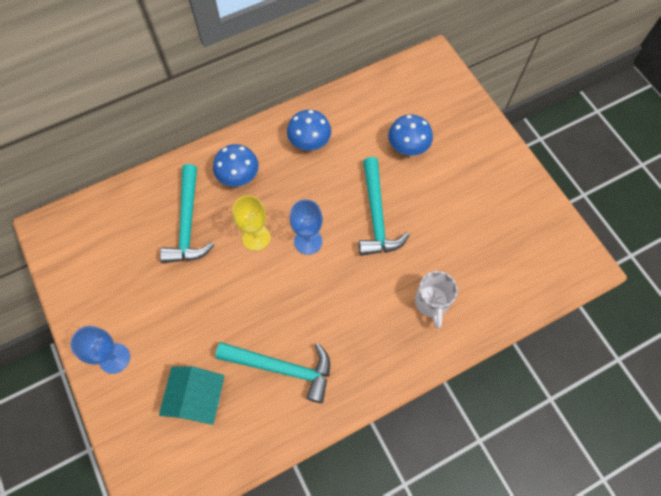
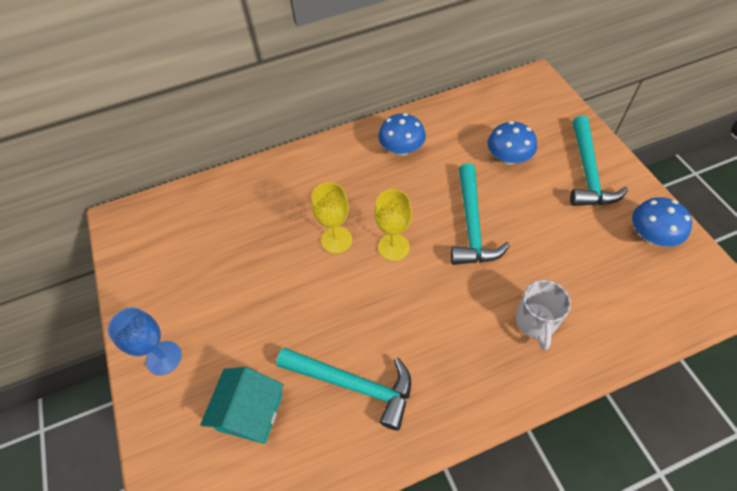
camera: 10 degrees right, 10 degrees down
(188, 223) = (265, 222): turquoise hammer -> turquoise hammer (588, 172)
(238, 175) = (323, 178): blue mushroom -> blue mushroom (651, 235)
(308, 241) = (393, 247): blue goblet -> yellow goblet

